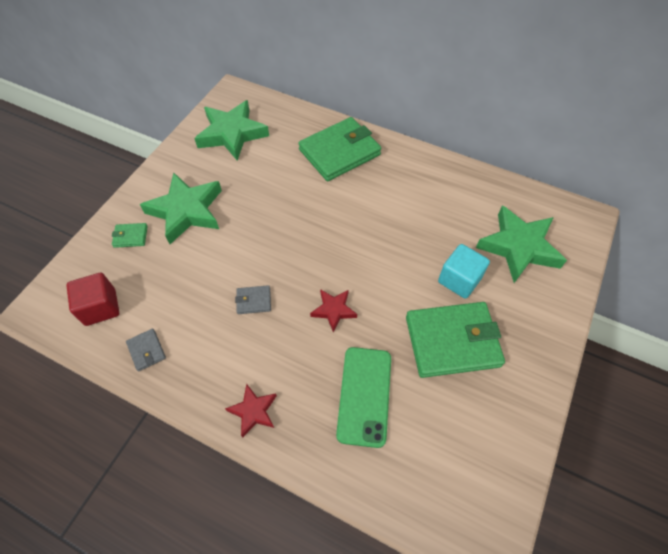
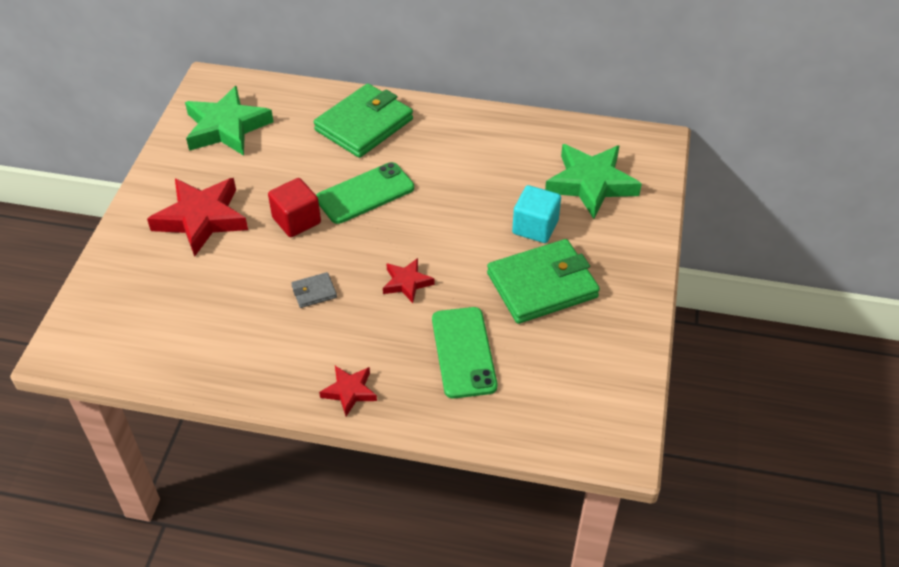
camera: 15 degrees left, 10 degrees down
(100, 307) = (137, 334): red cube -> red cube (296, 220)
(130, 236) = (143, 257): green wallet -> none
(146, 350) = (209, 363): grey wallet -> none
(186, 211) = (201, 219): green star -> red star
(323, 215) = (365, 193): none -> green phone

